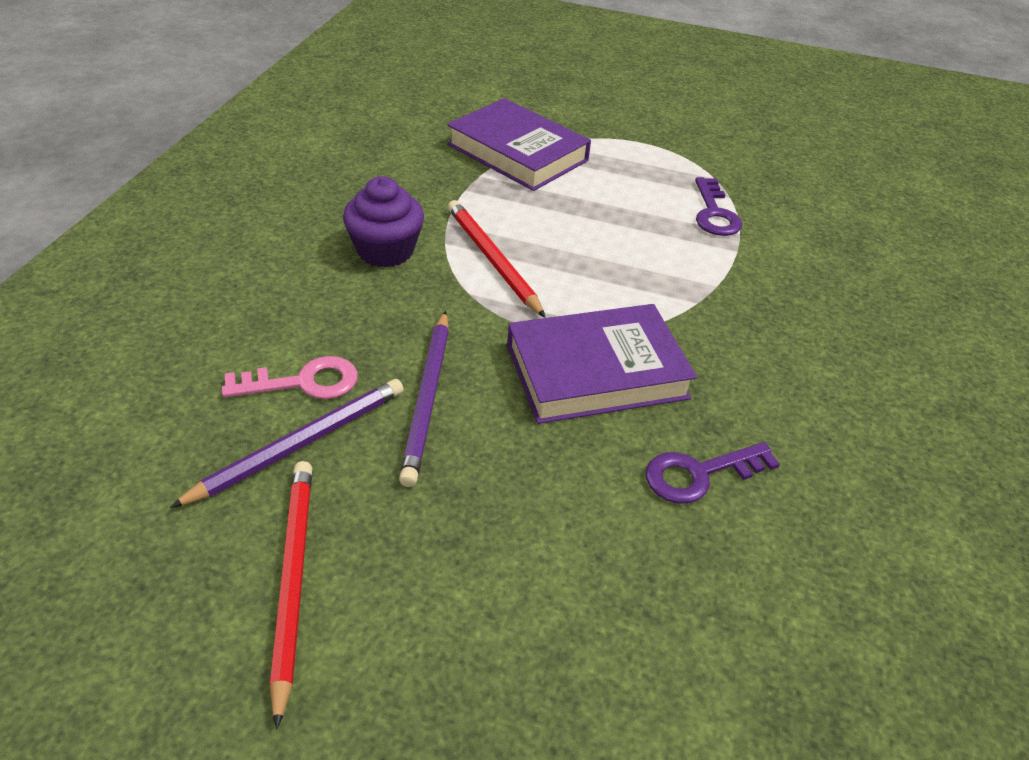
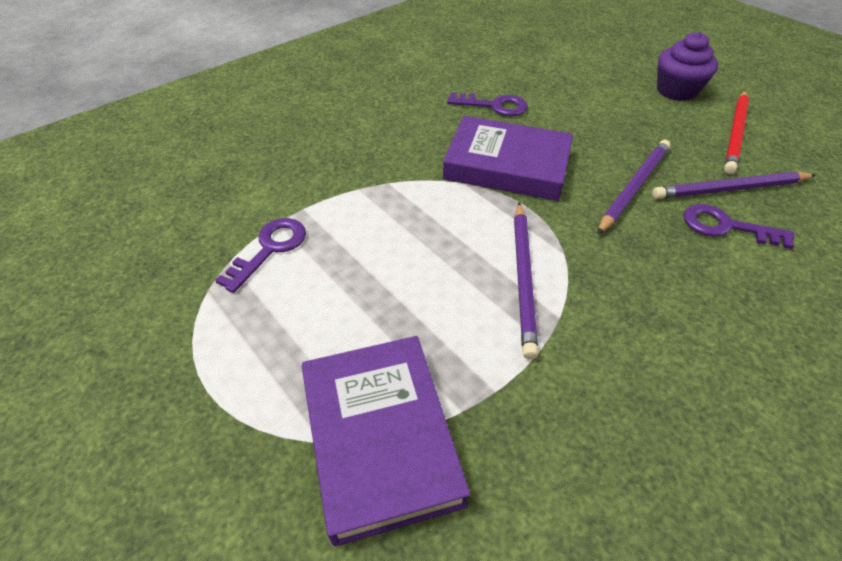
camera: 145 degrees left, 5 degrees up
(303, 382) = (726, 227): pink key -> purple key
(385, 251) = (627, 329): purple cupcake -> purple cupcake (676, 90)
(492, 260) = (523, 278): red pencil -> purple pencil

